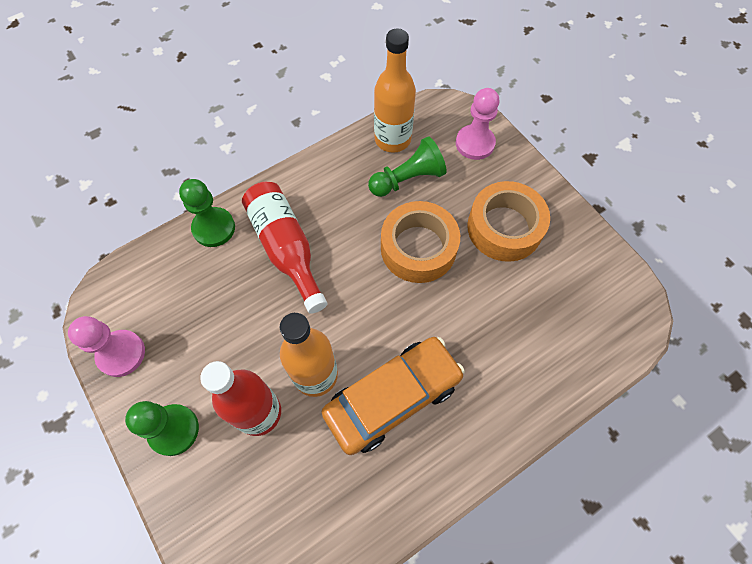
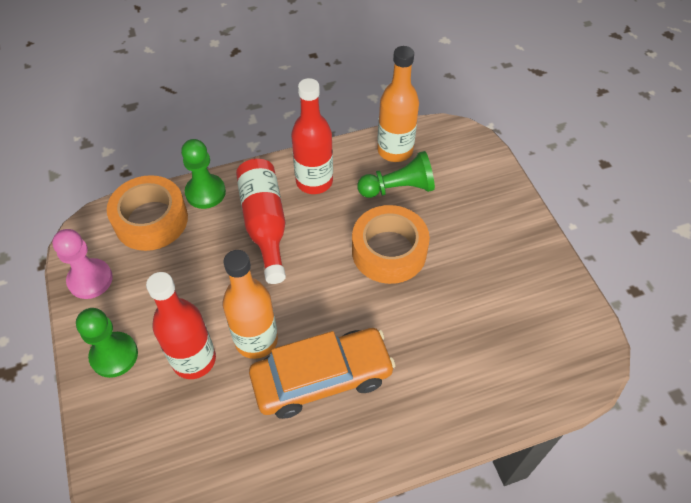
camera: 15 degrees right, 10 degrees down
(322, 191) = (314, 181): none -> red bottle
(475, 143) = (474, 170): pink pawn -> none
(504, 228) = (479, 251): orange tape -> orange tape (151, 220)

